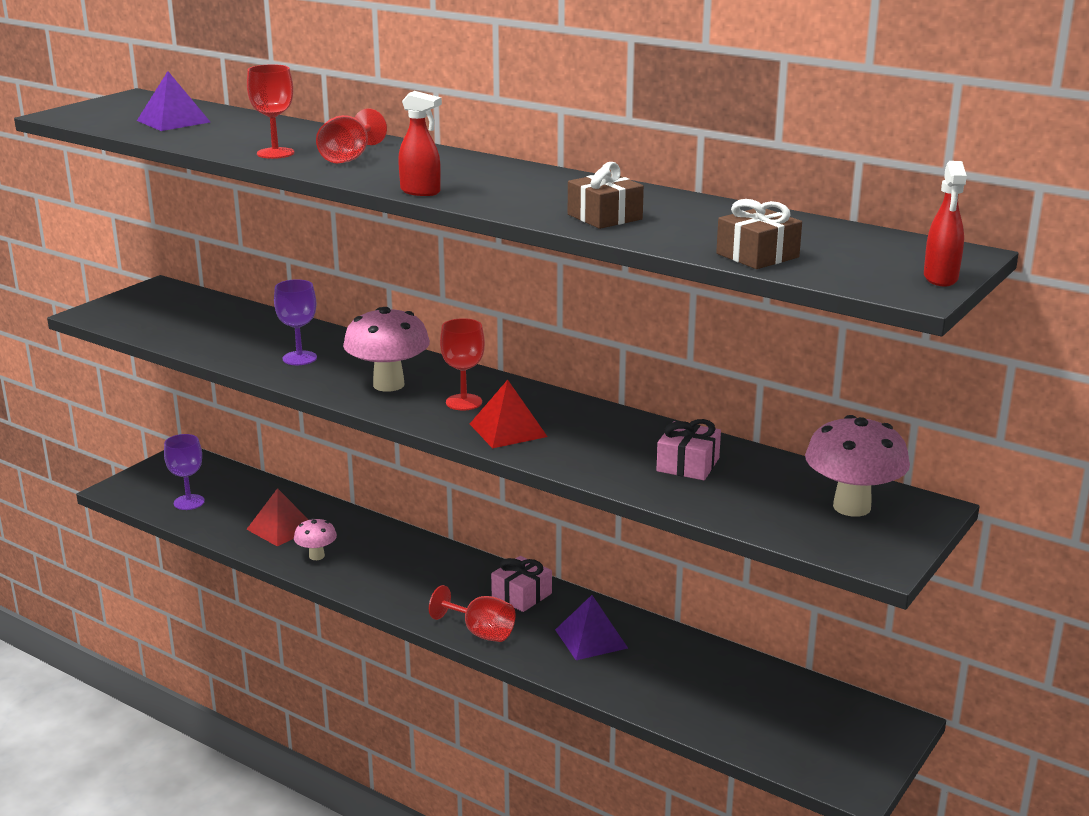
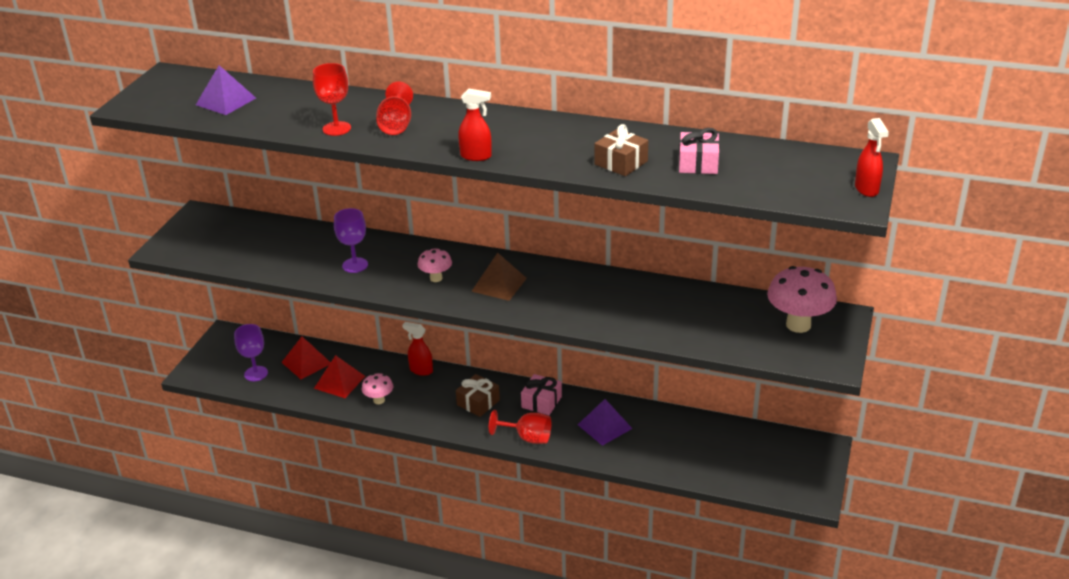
camera: 15 degrees left, 10 degrees up
(387, 533) = (421, 370): none -> red spray bottle
(388, 385) = (436, 278): pink mushroom -> pink mushroom, size x0.55
(464, 402) = (499, 284): red goblet -> brown pyramid
(508, 430) = (544, 303): red pyramid -> red pyramid (306, 362)
(688, 465) = (679, 310): pink gift -> pink gift (698, 163)
(757, 255) = (743, 186): brown gift -> brown gift (478, 402)

